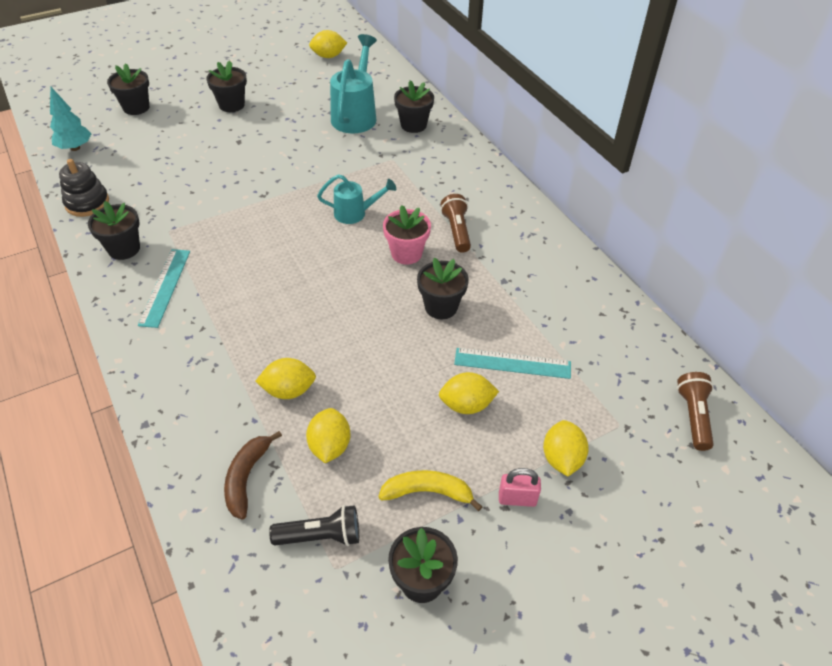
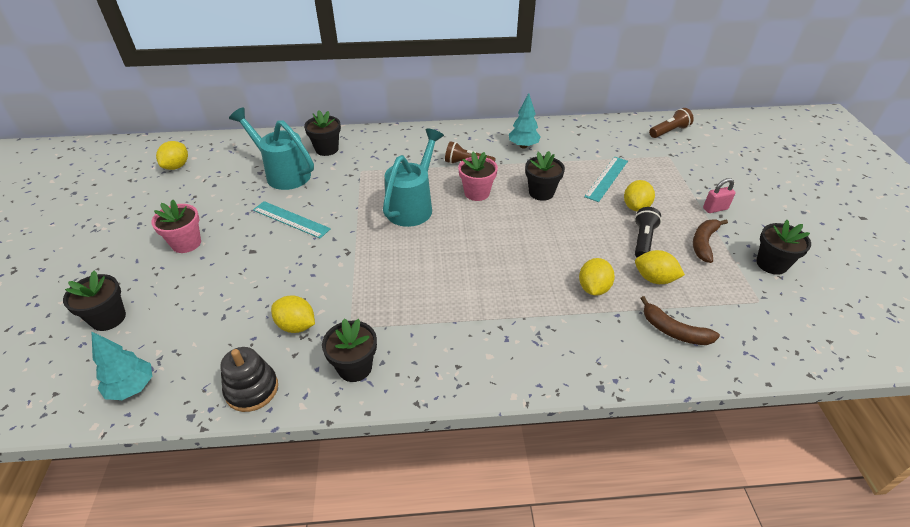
camera: 65 degrees left, 5 degrees down
(165, 287) = (432, 343): turquoise ruler -> turquoise ruler (291, 219)
(231, 105) = (186, 243): black flower pot -> pink flower pot
(321, 536) = (732, 302): black flashlight -> black flashlight (643, 240)
(356, 213) = (413, 205): turquoise watering can -> turquoise watering can, size x1.68
(427, 492) = (703, 243): yellow banana -> brown banana
(517, 499) = (715, 209): pink padlock -> pink padlock turned 45 degrees clockwise
(530, 267) = (523, 146): none -> turquoise tree
(562, 458) = (688, 183): yellow lemon -> yellow lemon (296, 325)
(693, 416) = (669, 131): brown flashlight -> brown flashlight turned 120 degrees clockwise

